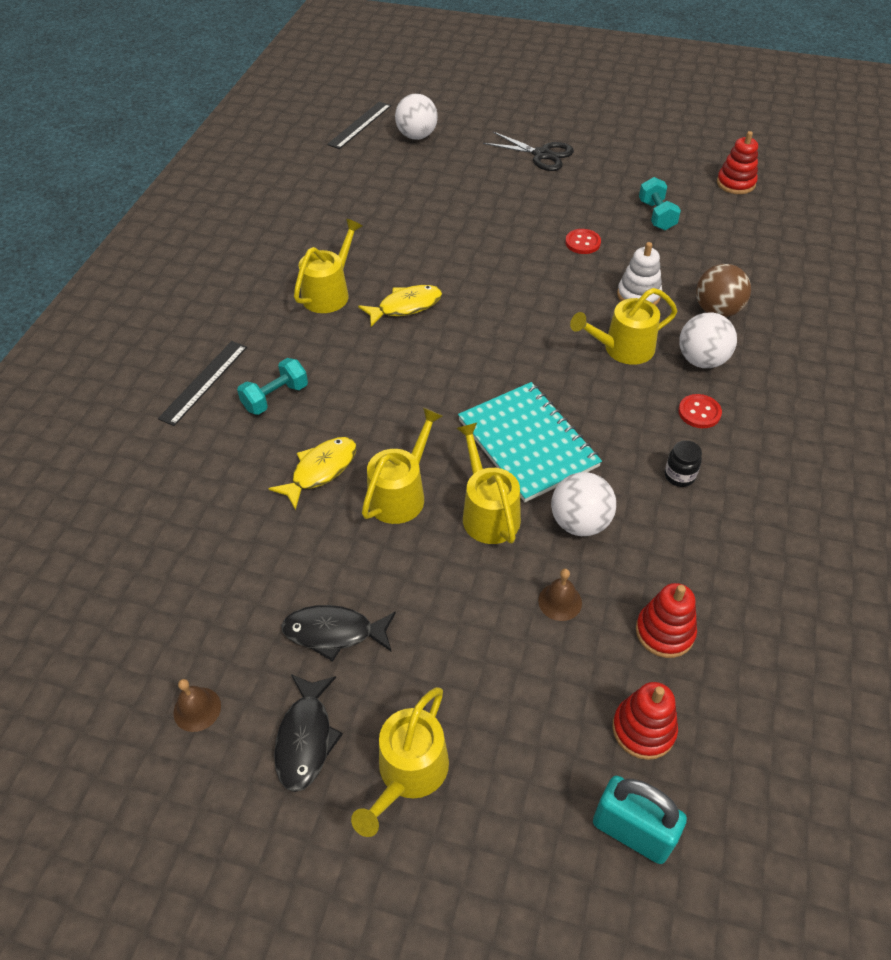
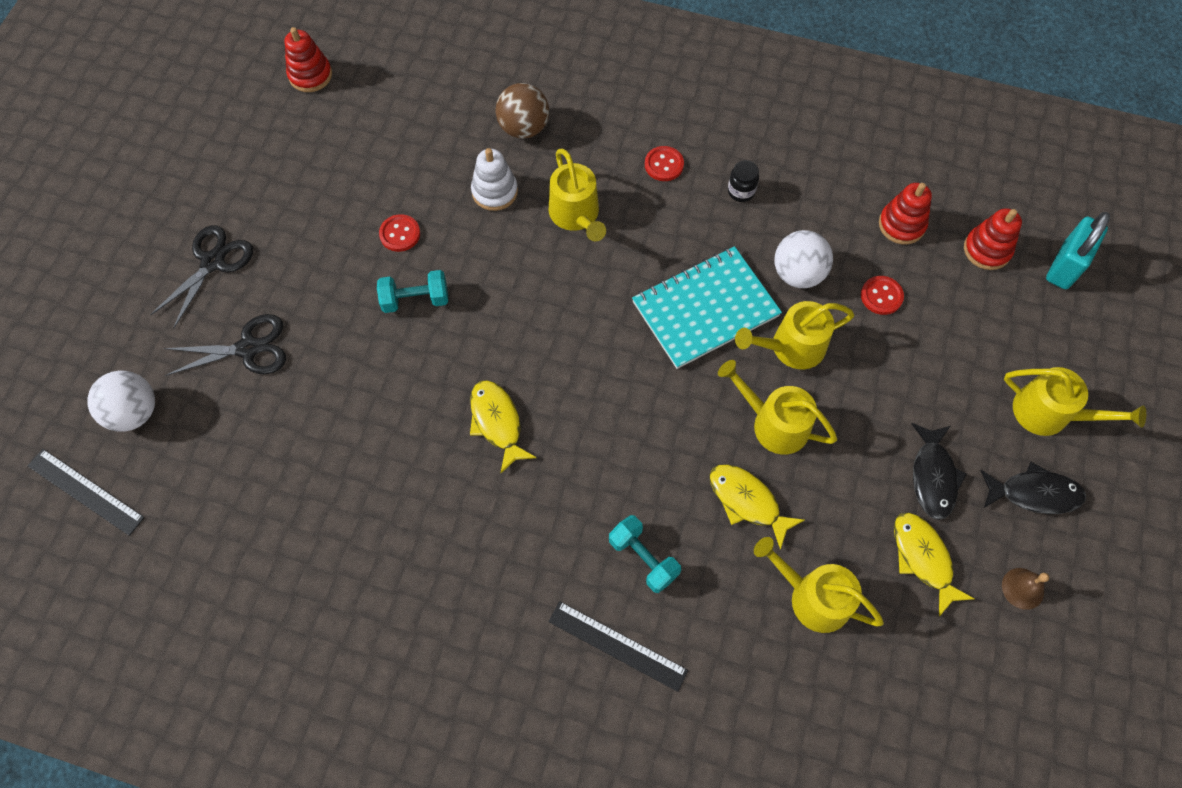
camera: 90 degrees left, 15 degrees up
(245, 614) = (923, 558): none -> yellow fish
(329, 293) = (466, 511): yellow watering can -> yellow watering can (813, 597)
(469, 177) = (248, 348): none -> black scissors
(560, 601) = (881, 296): brown bell -> red button
(656, 215) = (359, 157): turquoise dumbbell -> turquoise dumbbell (415, 299)
(702, 360) = (594, 152): white ball -> none

